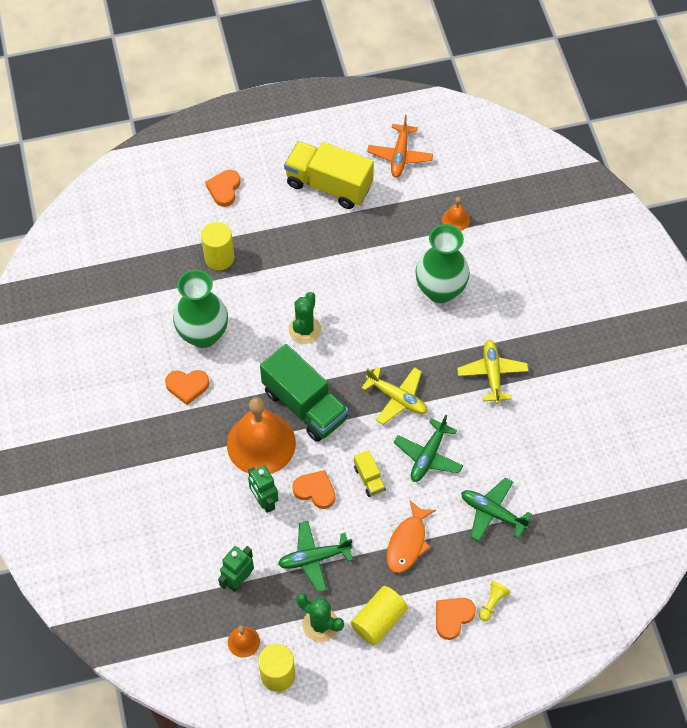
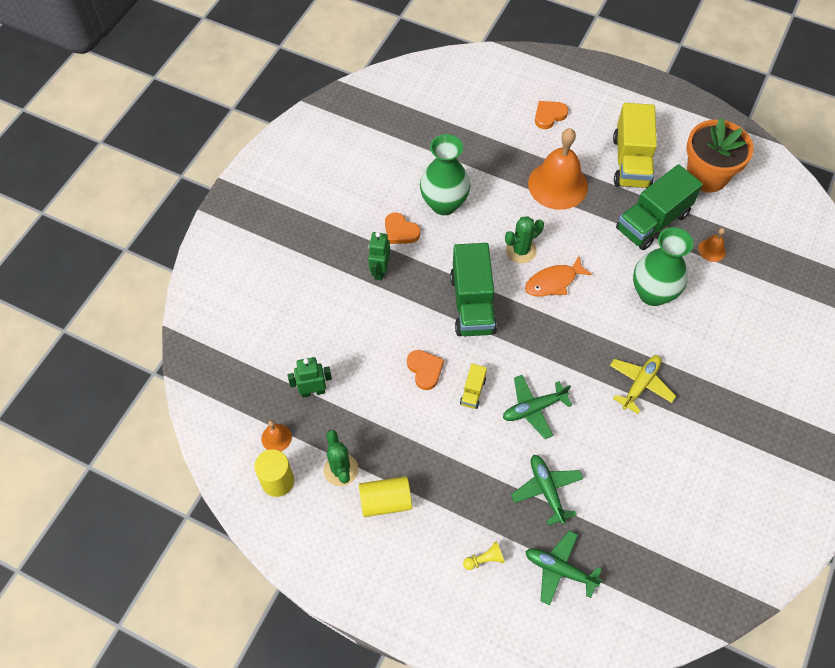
camera: 40 degrees right, 0 degrees up
(219, 258) = (503, 159): yellow cylinder -> none
(261, 443) = (416, 308): orange bell -> orange bell (558, 185)
(264, 501) = (381, 350): green robot -> green robot (380, 271)
(314, 558) = (380, 418): green plane -> green plane (559, 570)
(329, 185) = (631, 162): yellow truck -> yellow truck turned 150 degrees counterclockwise
(390, 227) = (652, 221): none -> green truck
(397, 398) = (547, 348): yellow plane -> none
(400, 155) = (707, 175): orange plane -> orange flower pot
(408, 542) = (459, 461): orange fish -> orange fish (553, 282)
(453, 617) = (443, 545): orange heart -> none

